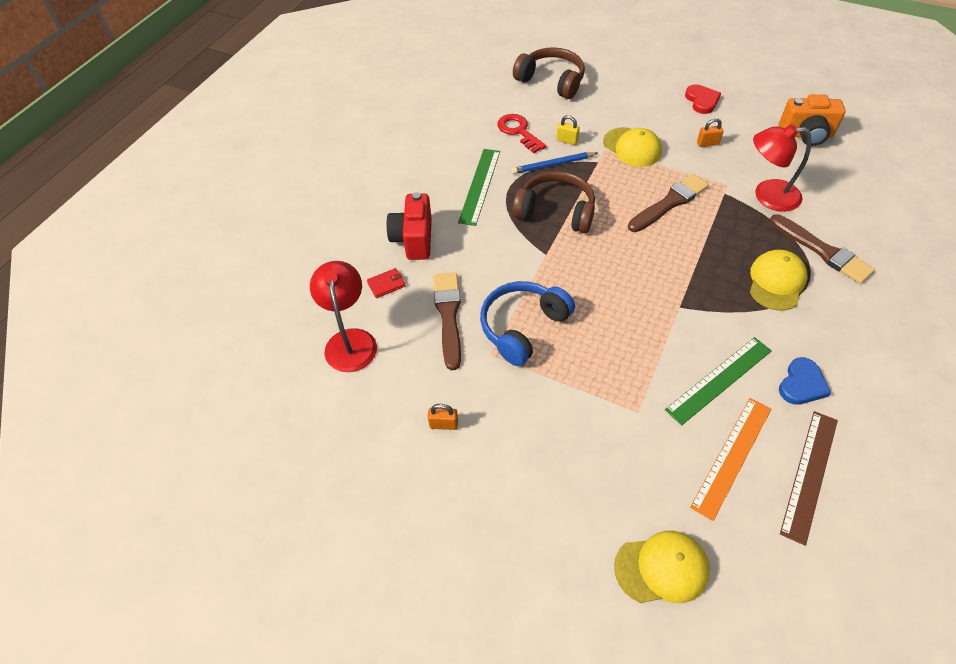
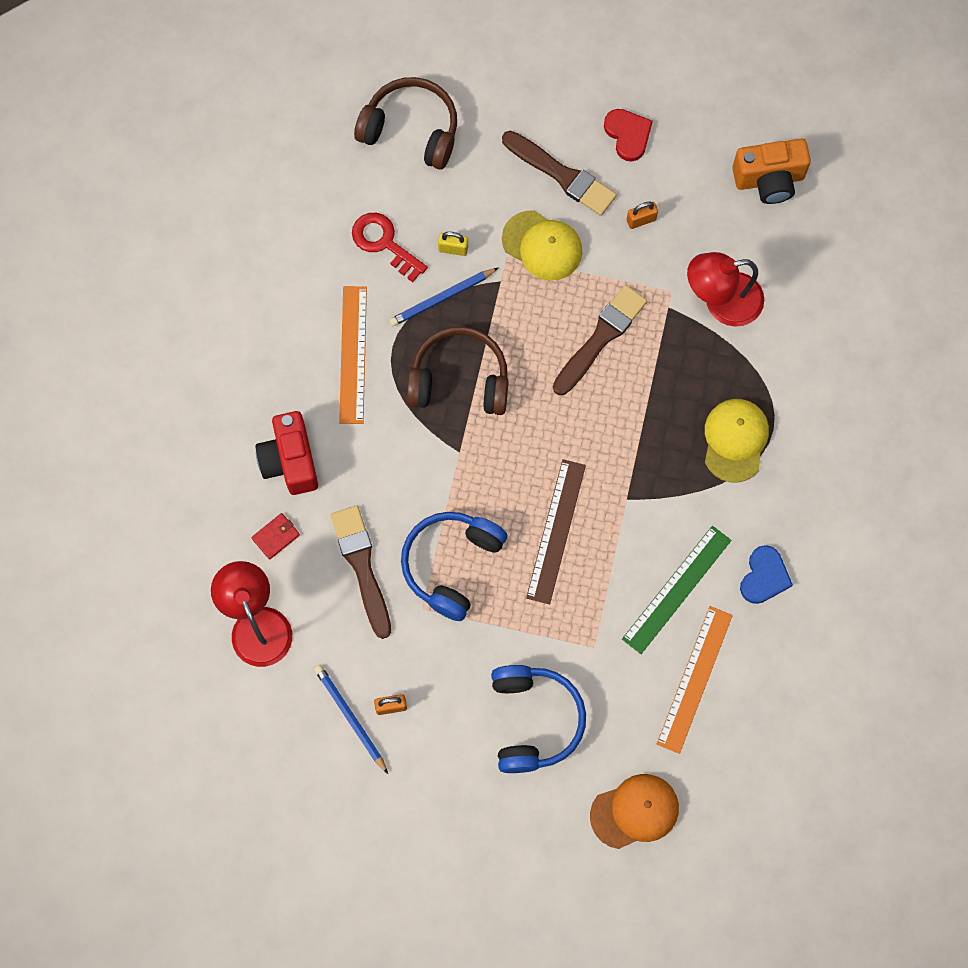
camera: 15 degrees left, 20 degrees up
(405, 426) = (350, 718): none -> blue pencil
(480, 186) = (353, 354): green ruler -> orange ruler
(571, 462) = (533, 720): none -> blue headphones
(661, 568) = (635, 811): yellow cap -> orange cap
(809, 474) = (771, 683): brown ruler -> brown ruler (556, 531)
(822, 251) = (788, 381): brown brush -> brown brush (562, 175)

